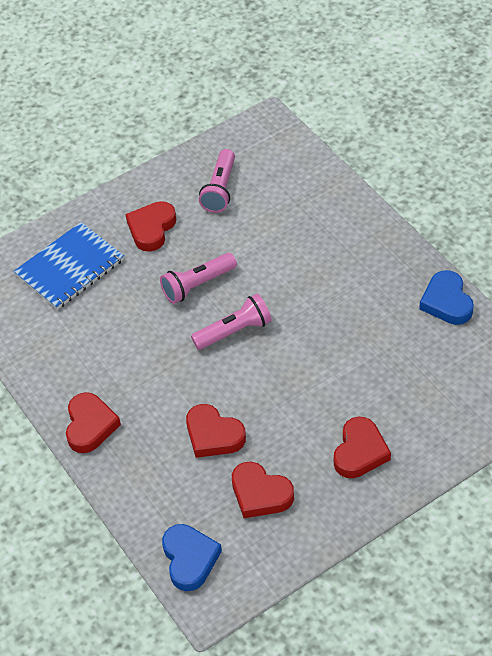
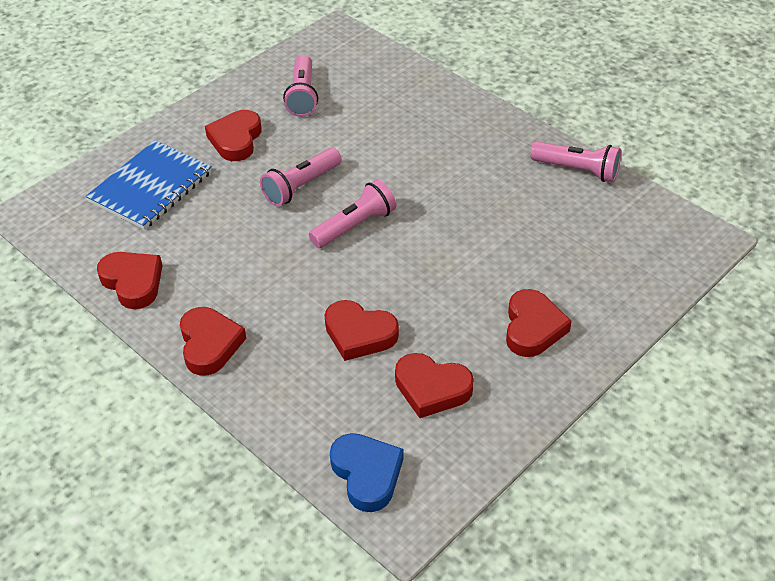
camera: 15 degrees left, 5 degrees down
(39, 359) = (133, 282): none -> red heart
(447, 302) = (577, 170): blue heart -> pink flashlight

